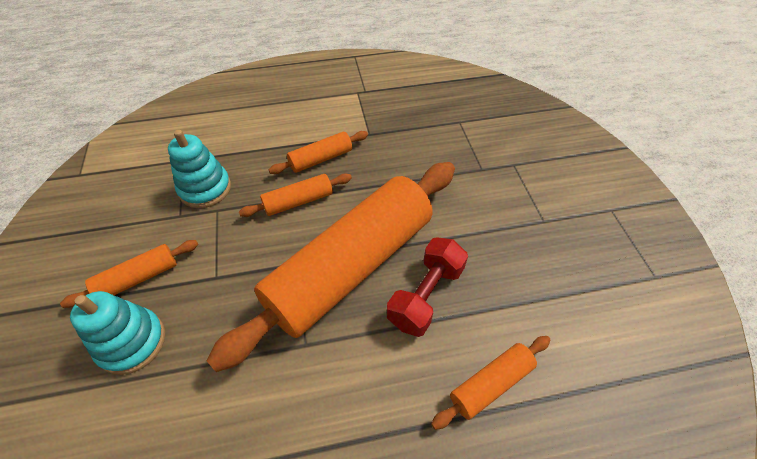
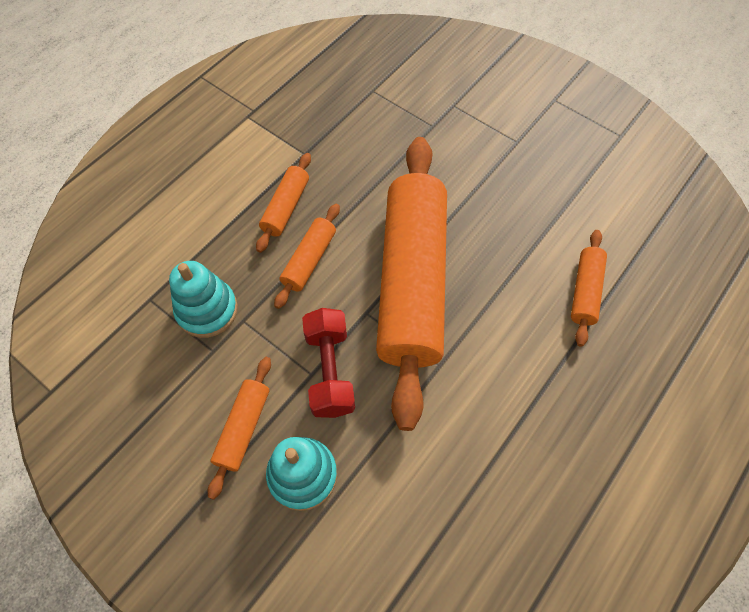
camera: 40 degrees left, 10 degrees up
(426, 295) = (488, 262): red dumbbell -> red dumbbell (330, 370)

